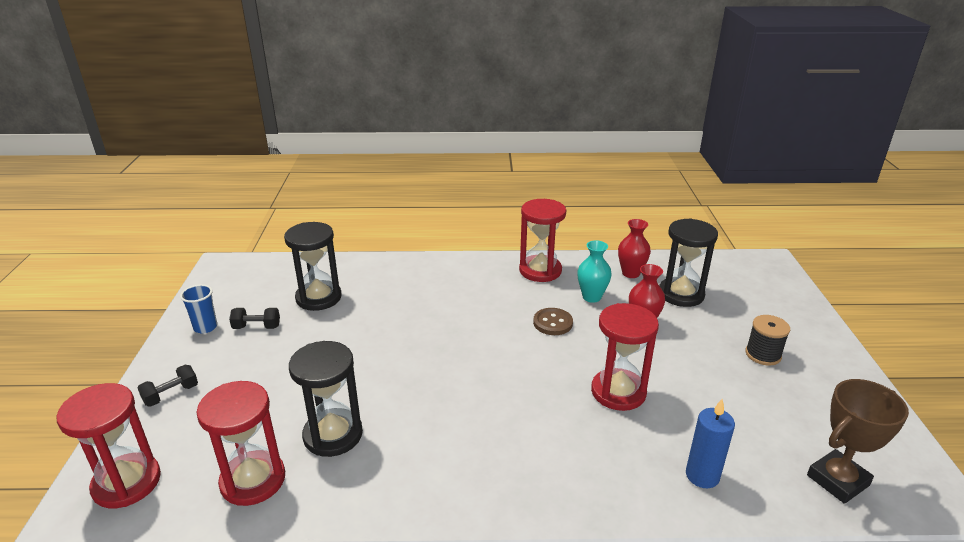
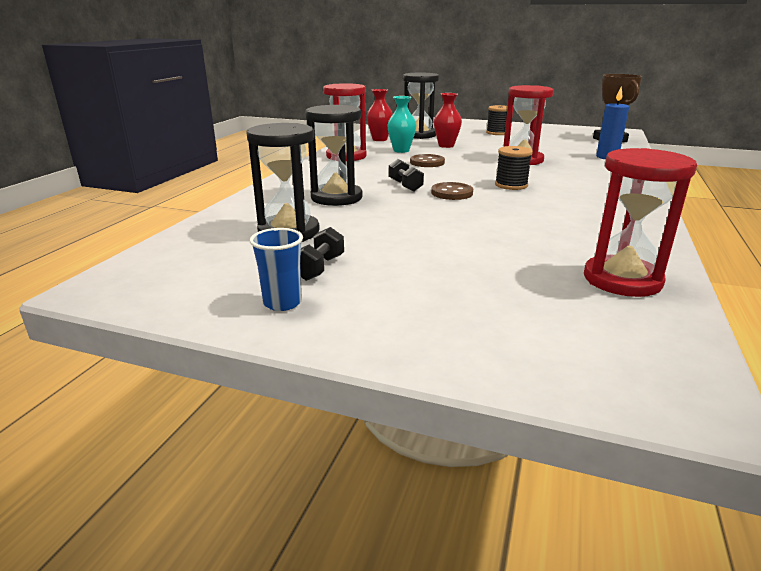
camera: 70 degrees left, 5 degrees down
(127, 483) = (634, 361): red hourglass -> none
(171, 394) = (443, 330): black dumbbell -> black dumbbell (405, 186)
(333, 435) = (553, 241): black hourglass -> black hourglass (336, 197)
(448, 357) = (452, 193): none -> brown button
(498, 393) = (511, 185): none -> black spool

